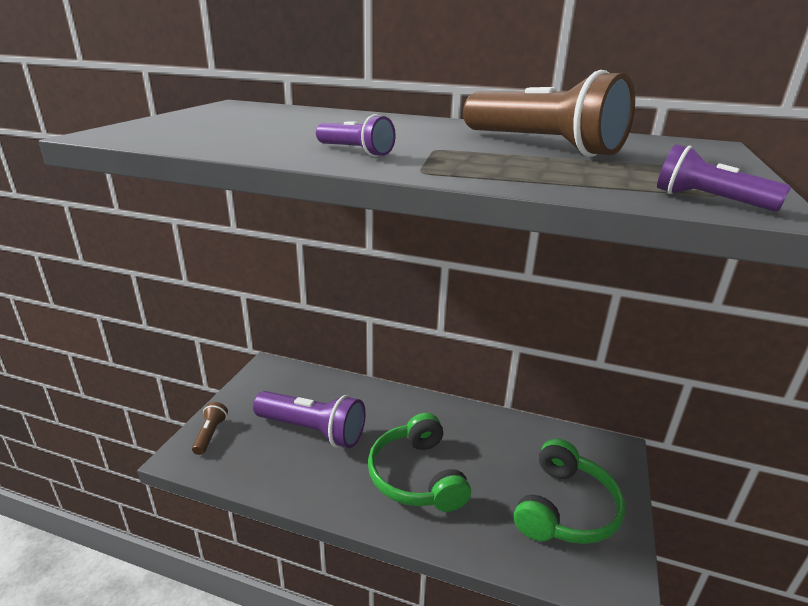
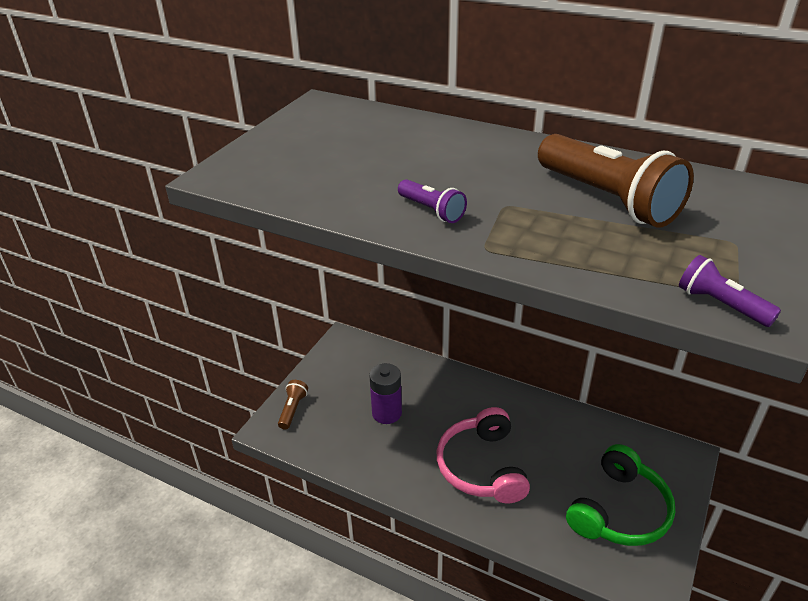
camera: 10 degrees right, 10 degrees up
(313, 431) = (386, 413): purple flashlight -> purple battery
(416, 476) = (482, 466): green headphones -> pink headphones

